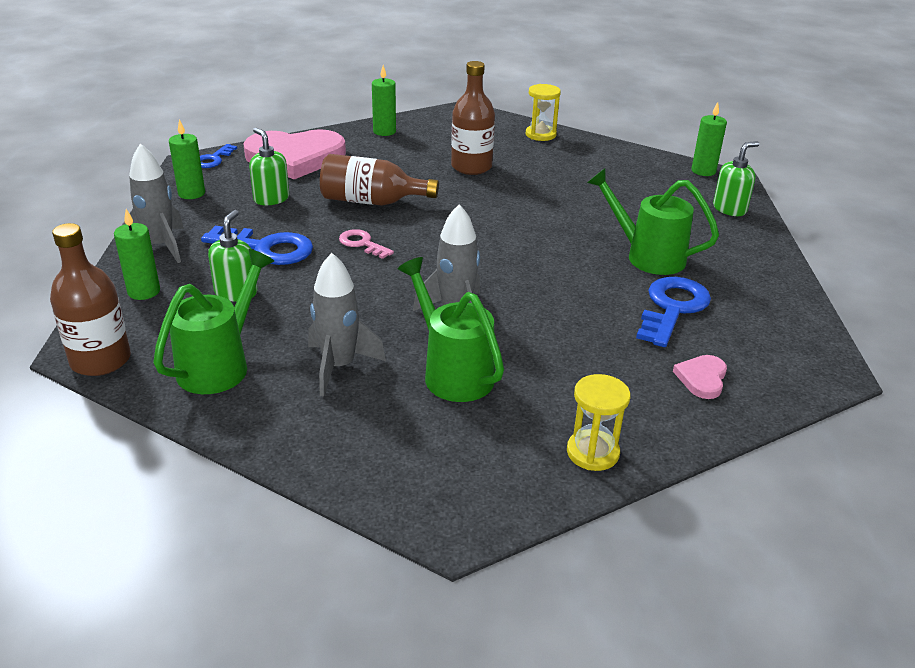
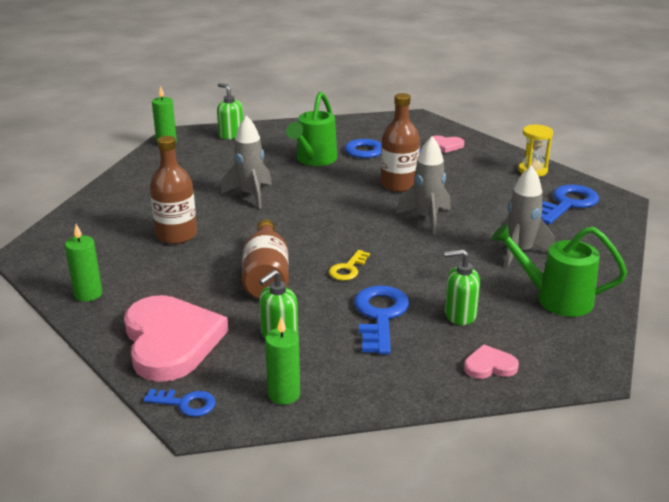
camera: 100 degrees left, 5 degrees down
(100, 360) = (595, 356): brown bottle -> brown bottle (398, 184)
(144, 291) = (489, 366): green candle -> pink heart
(160, 246) = (407, 381): grey rocket -> grey rocket (250, 195)
(362, 244) = (348, 269): pink key -> yellow key
(452, 372) = (495, 213): green watering can -> none
(459, 455) = (567, 204): none -> blue key
(540, 134) = (94, 207): yellow hourglass -> none

